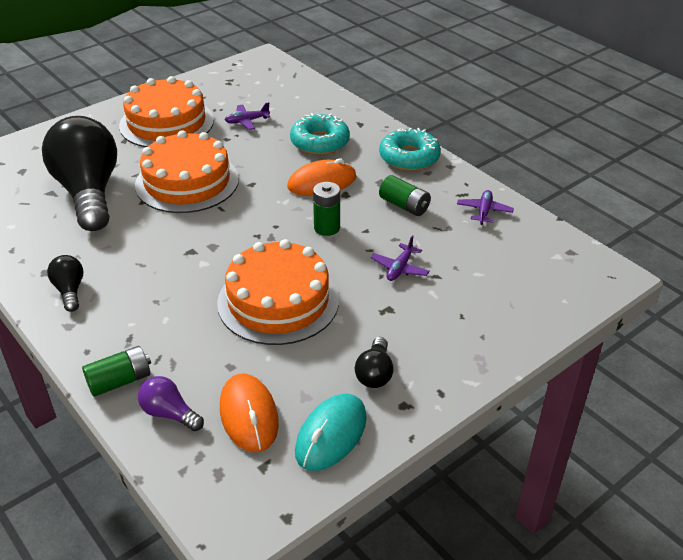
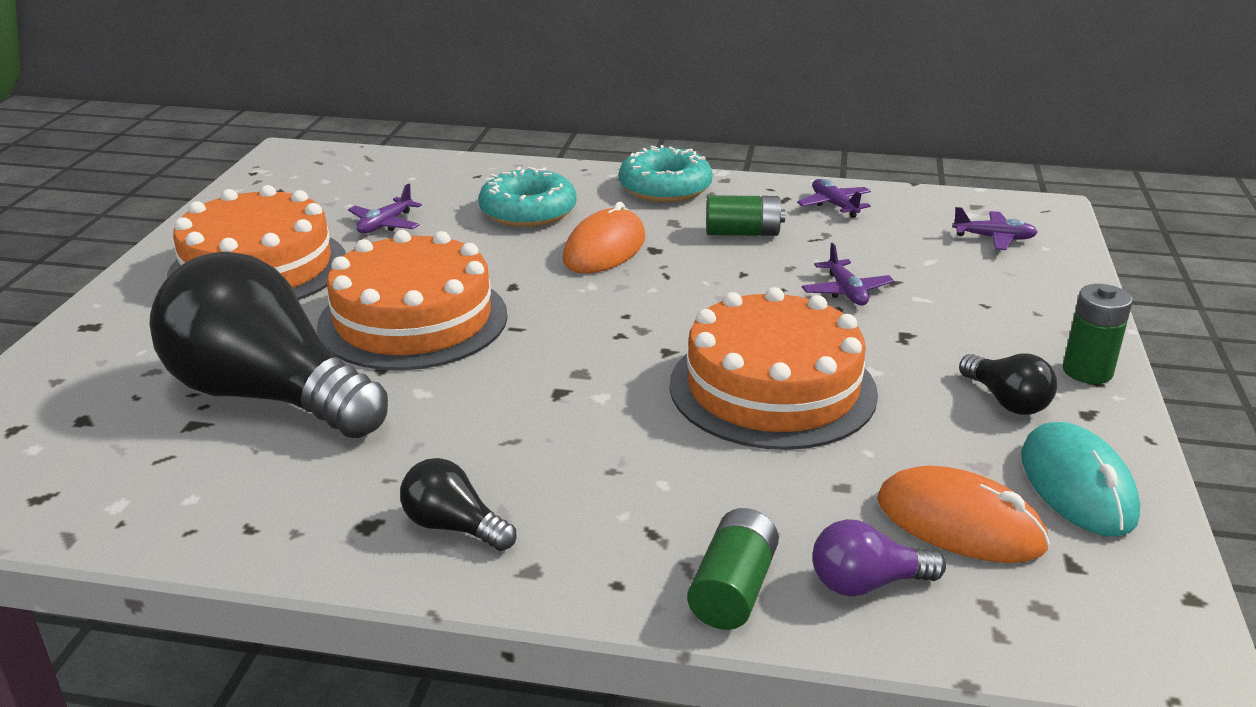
camera: 40 degrees left, 10 degrees down
(327, 228) = (693, 290): green battery -> green battery (1087, 371)
(542, 278) = (994, 238): none -> purple plane

